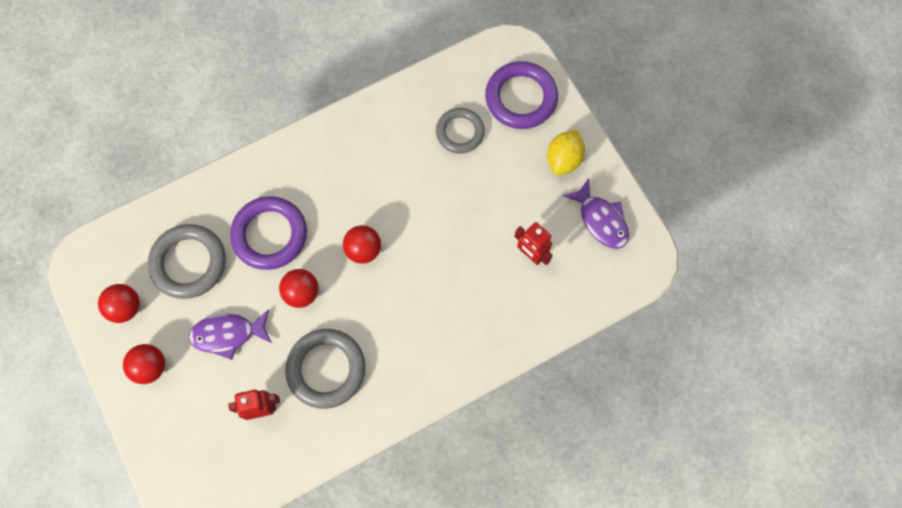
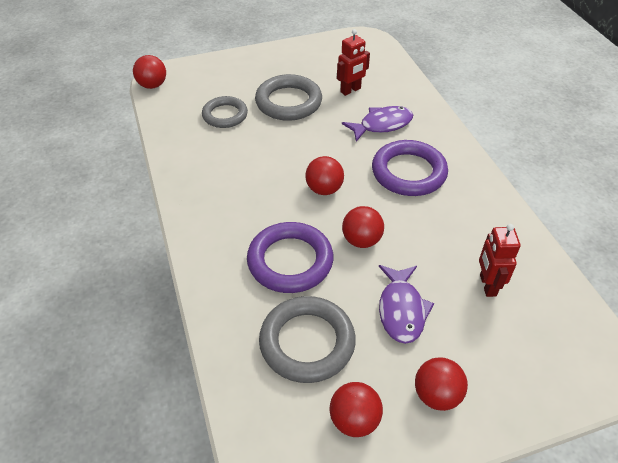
camera: 80 degrees left, 25 degrees down
(326, 369) = (445, 229): grey ring -> grey ring (288, 102)
(496, 47) = (152, 85): none -> red ball
(521, 98) = (207, 78): purple ring -> purple ring (408, 172)
(563, 159) = (272, 64): yellow lemon -> none
(600, 220) = (329, 54): purple fish -> purple fish (382, 125)

